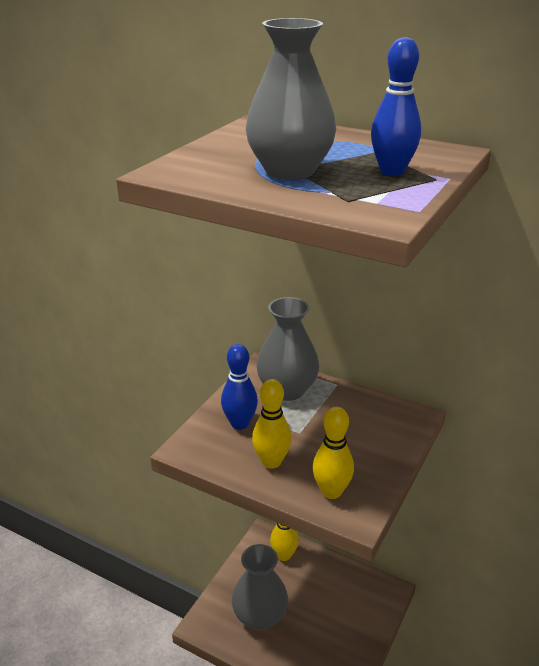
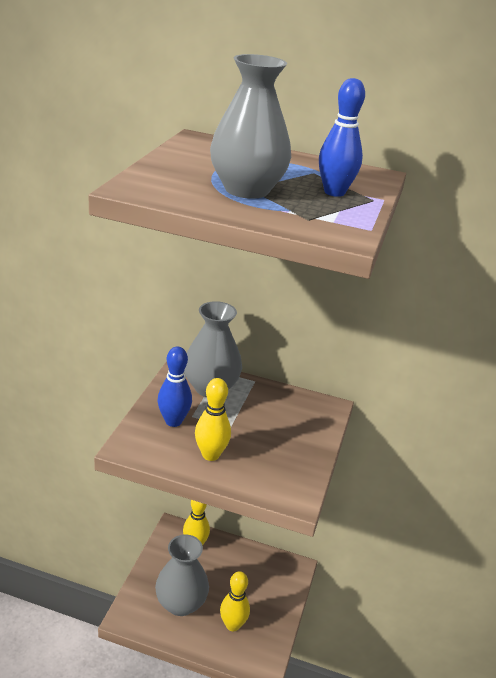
camera: 15 degrees left, 0 degrees up
(331, 491) = (270, 478): yellow bowling pin -> yellow bowling pin (232, 625)

